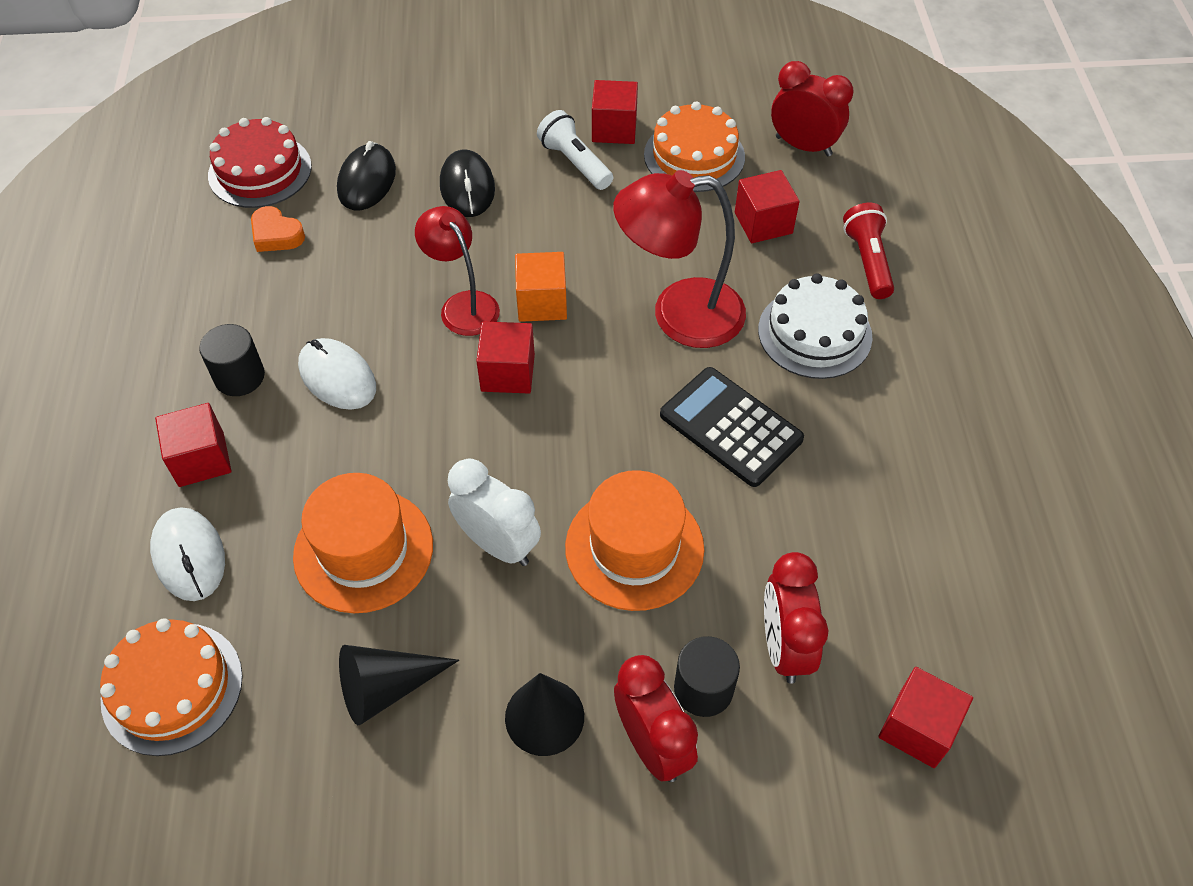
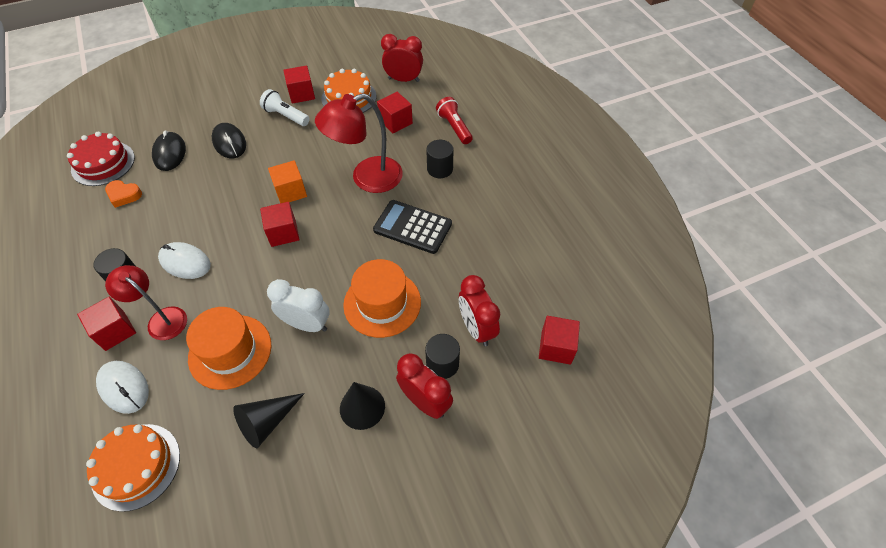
camera: 20 degrees left, 0 degrees up
(463, 305) = (246, 204): red lamp -> red lamp (161, 319)
(814, 333) = (440, 169): white cake -> black cylinder

